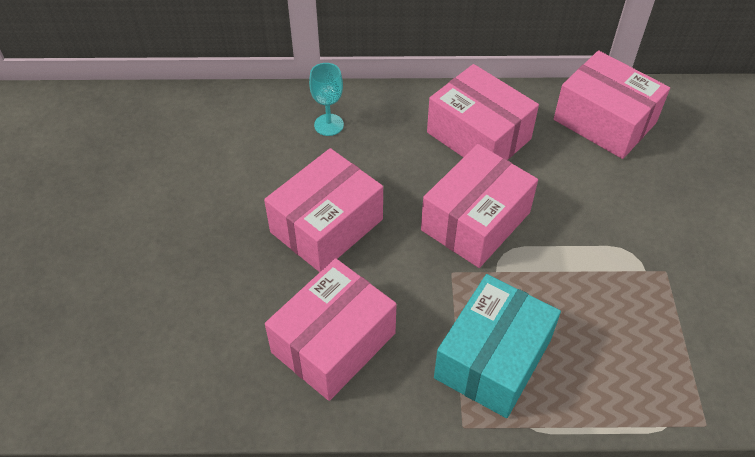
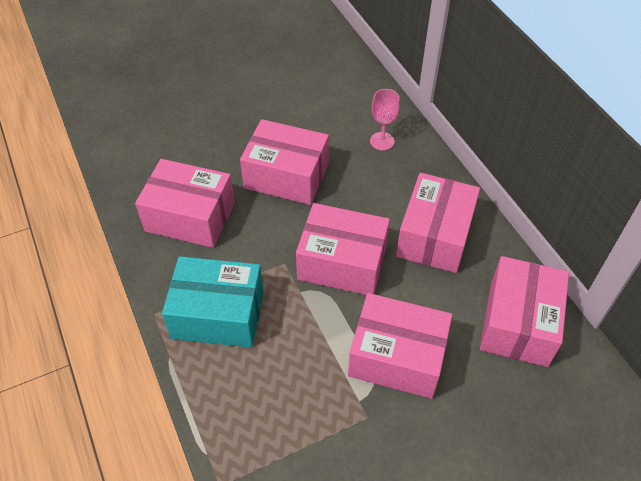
camera: 65 degrees right, 0 degrees up
(329, 125) = (382, 141): turquoise goblet -> pink goblet
(607, 222) = (397, 357): none -> pink box

